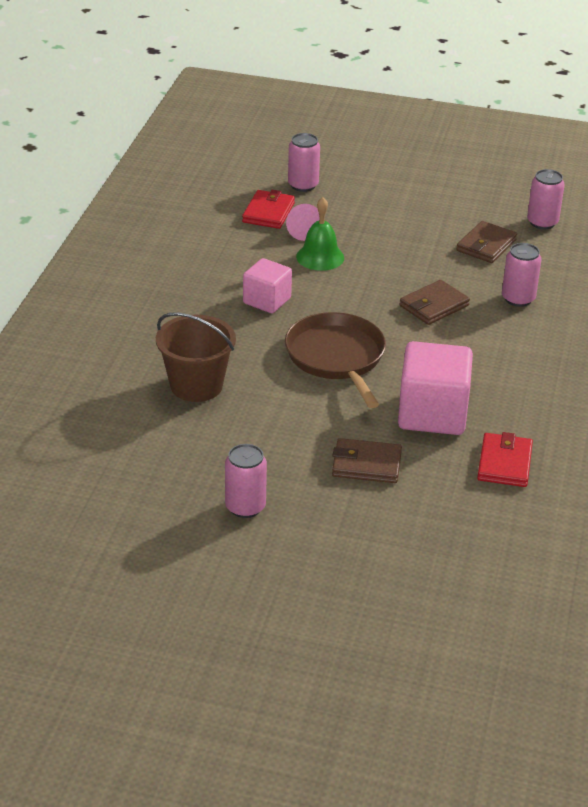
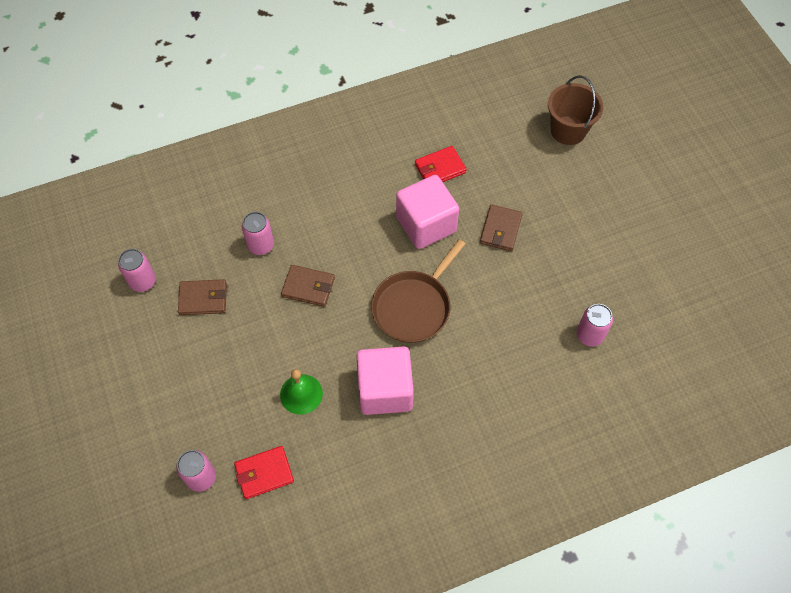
camera: 125 degrees left, 25 degrees up
(196, 385) = (512, 365): brown bucket -> brown bucket (568, 130)
(245, 507) = (589, 263): pink can -> pink can (589, 335)
(267, 301) = (385, 390): pink cube -> pink cube, size x1.64
(302, 231) = (273, 430): pink cone -> none
(366, 464) = (500, 229): brown wallet -> brown wallet turned 45 degrees clockwise

